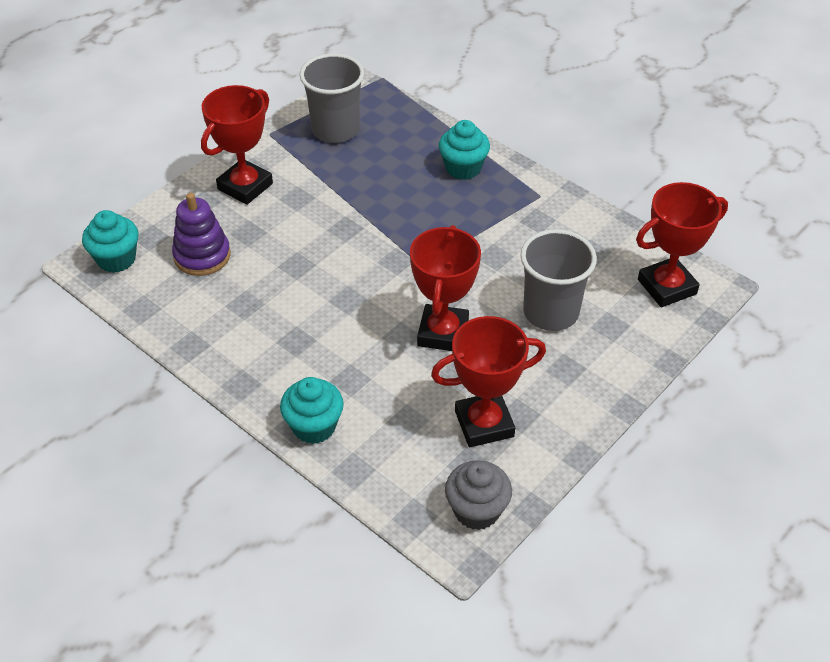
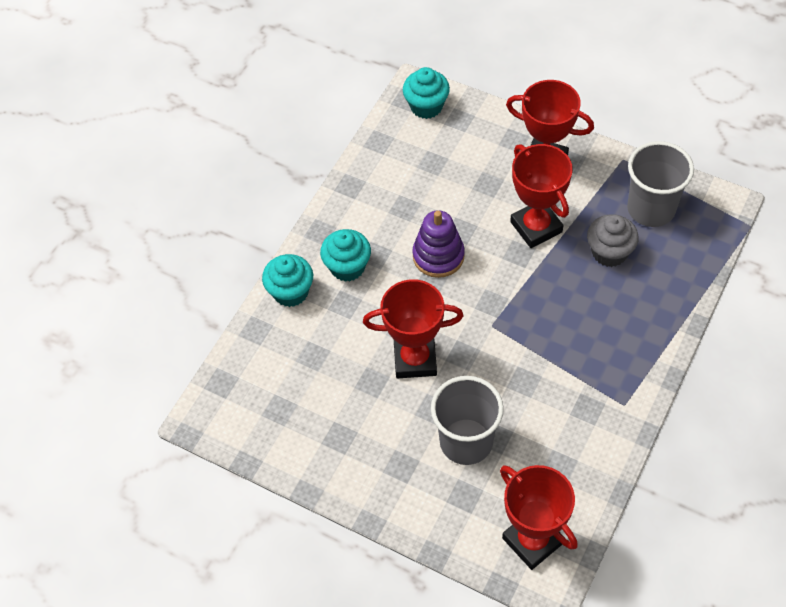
camera: 80 degrees right, 10 degrees up
(202, 256) = (449, 161): purple stacking toy -> purple stacking toy (438, 256)
(463, 168) = (638, 328): turquoise cupcake -> turquoise cupcake (347, 267)
(476, 510) = (235, 424): grey cupcake -> grey cupcake (609, 252)
(484, 424) = (322, 412): red trophy -> red trophy (536, 227)

